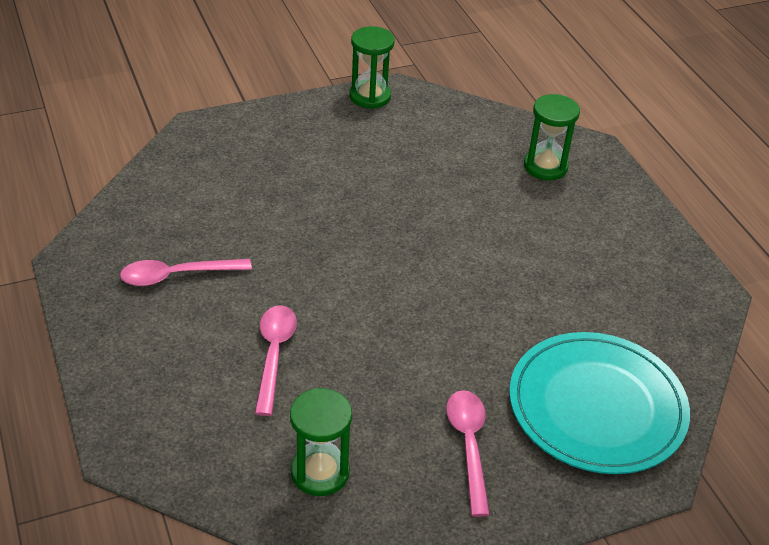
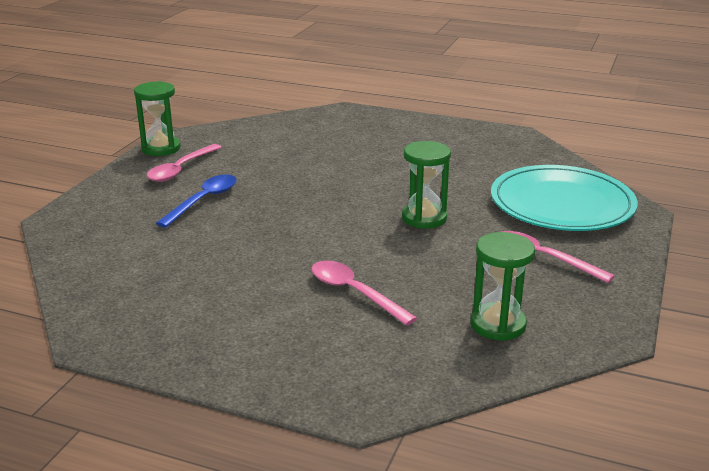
camera: 45 degrees left, 15 degrees down
(176, 276) = (202, 298): pink spoon -> pink spoon (180, 169)
(315, 179) = (204, 200): none -> blue spoon
(545, 166) = (334, 129): green hourglass -> green hourglass (424, 218)

